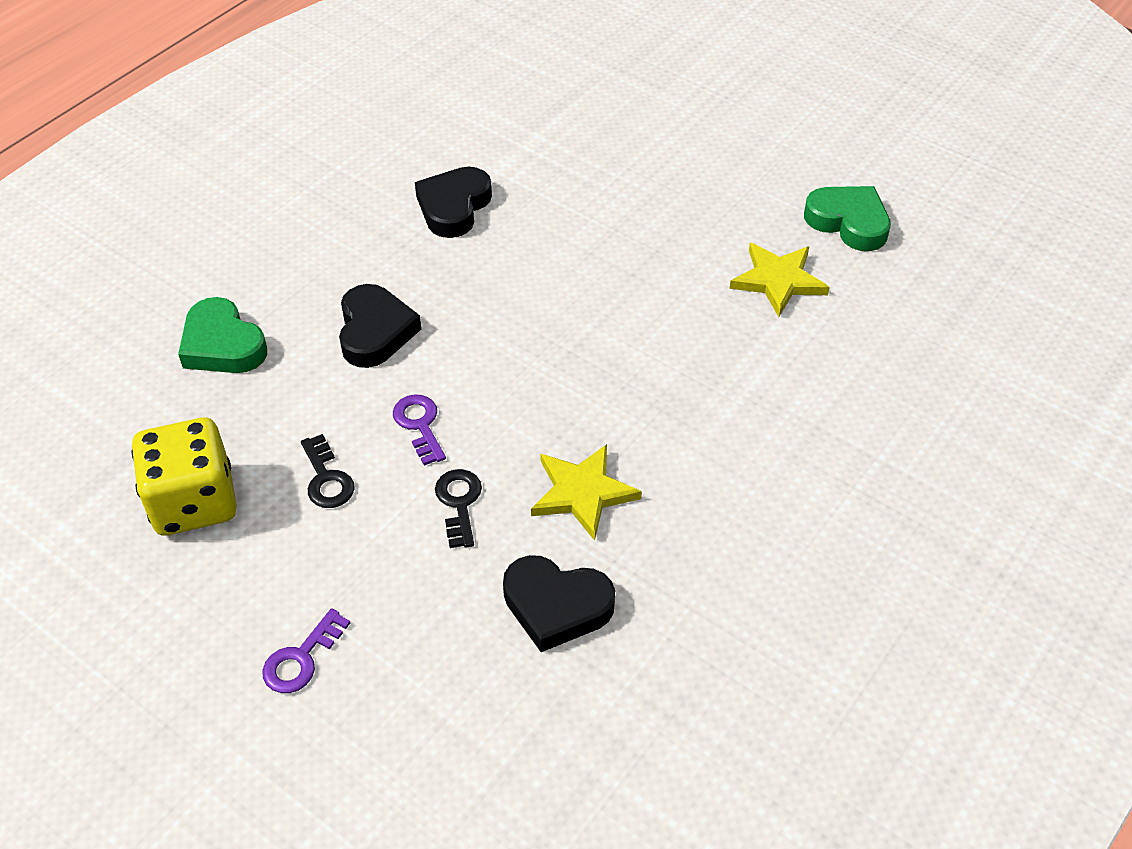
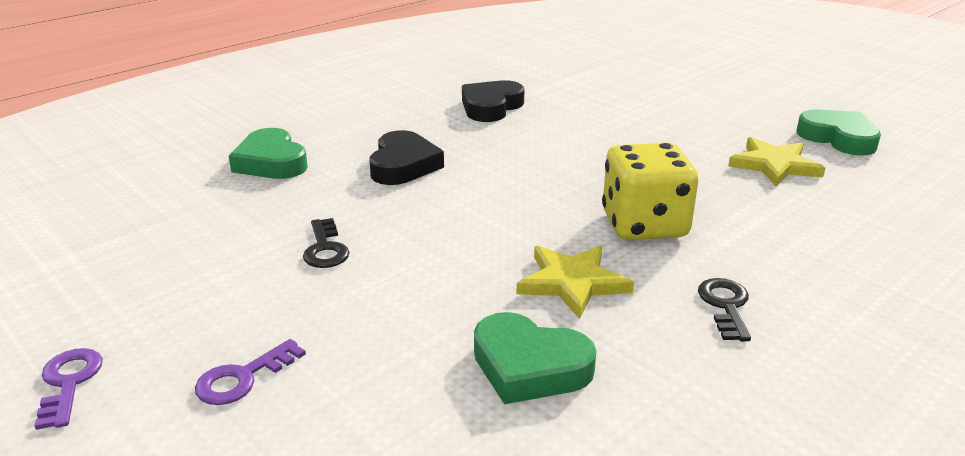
camera: 10 degrees right, 20 degrees down
(194, 502) = (196, 252): yellow dice -> yellow dice (644, 225)
(419, 425) = (424, 223): purple key -> purple key (69, 383)
(459, 503) = (446, 278): black key -> black key (725, 306)
(556, 606) = (529, 366): black heart -> green heart

